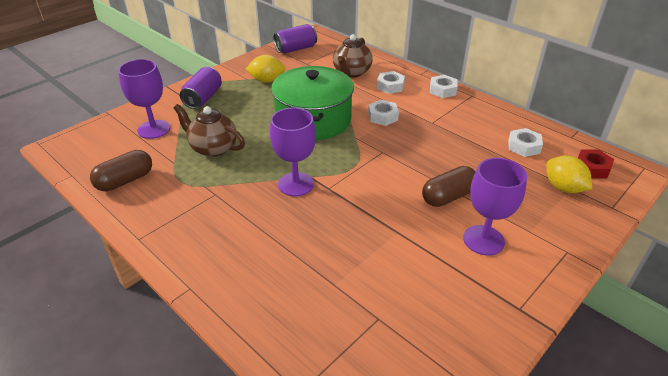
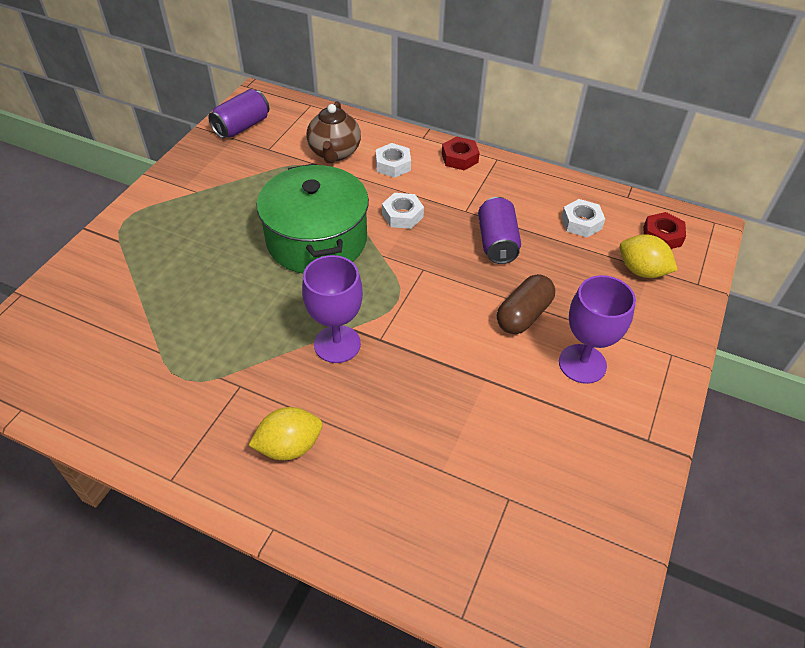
camera: 20 degrees left, 10 degrees up
(125, 181) = (105, 398): brown capsule -> none
(154, 129) = (103, 305): purple goblet -> none
(203, 98) = (149, 237): purple can -> purple can (497, 242)
(213, 148) = (203, 316): brown teapot -> none
(267, 81) = (225, 189): yellow lemon -> yellow lemon (289, 446)
(442, 90) = (459, 158): white nut -> red nut

